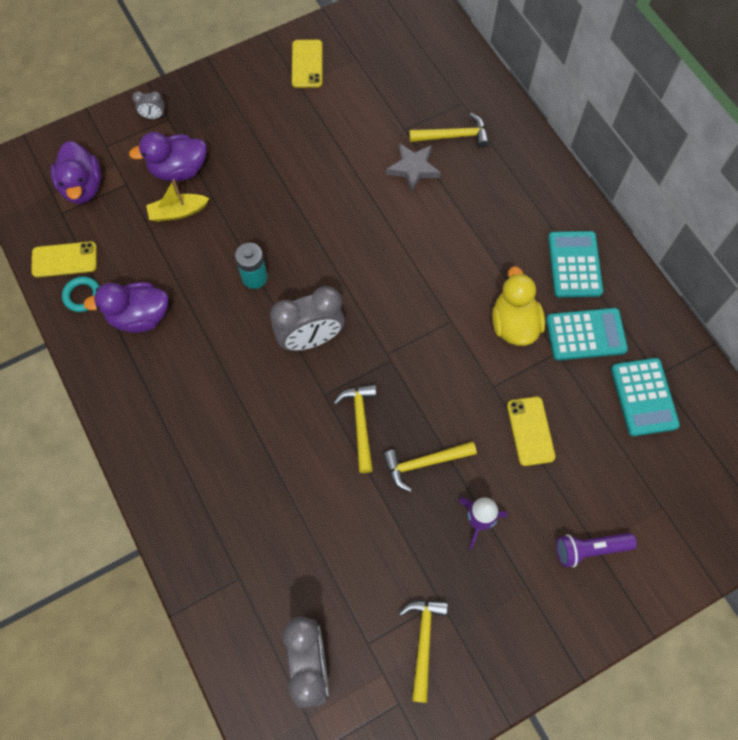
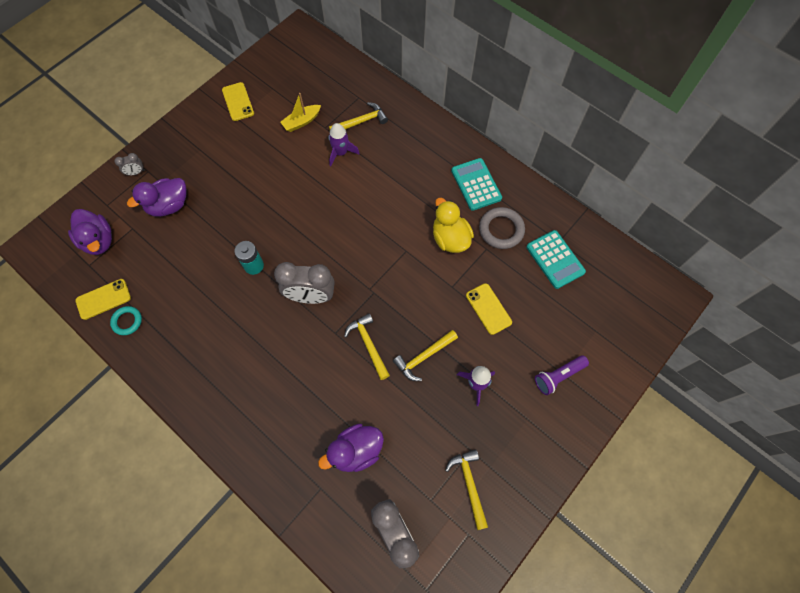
camera: 20 degrees left, 0 degrees up
(139, 317) = (177, 322): purple duck -> purple duck (356, 451)
(178, 212) = (179, 236): yellow boat -> yellow boat (302, 122)
(311, 339) = (311, 296): grey clock -> grey clock turned 45 degrees clockwise
(413, 168) = (341, 153): grey star -> purple rocket
(585, 334) = (501, 230): turquoise calculator -> grey ring

